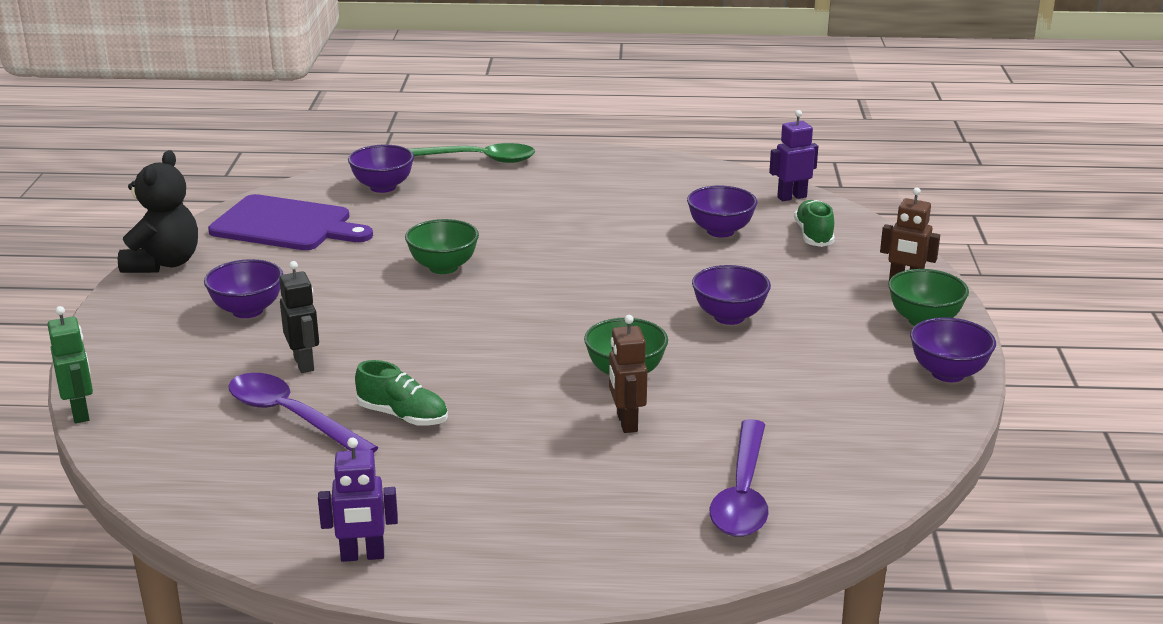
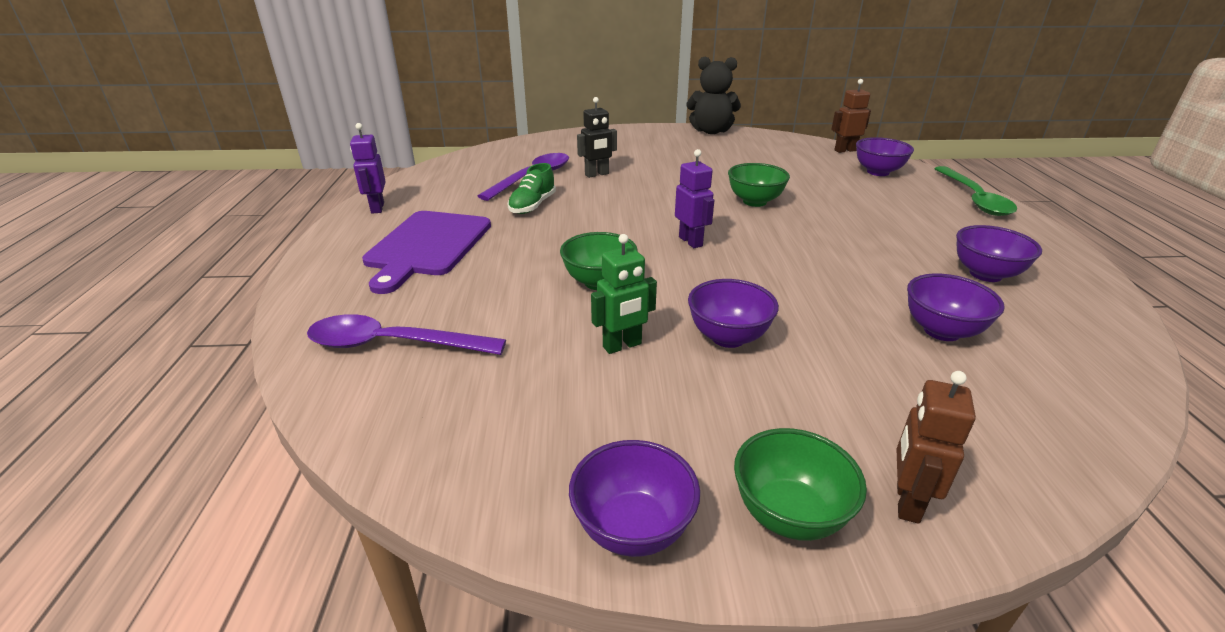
camera: 85 degrees right, 5 degrees up
(81, 413) = (539, 136): green robot -> green robot (622, 346)
(247, 310) = (660, 155): purple bowl -> purple bowl (985, 274)
(286, 225) = (786, 152): purple cutting board -> purple cutting board (427, 246)
(626, 422) = (518, 285): brown robot -> brown robot (845, 150)
(791, 197) = (1111, 391): purple robot -> purple robot (691, 241)
(813, 235) = (999, 408): green shoe -> none

